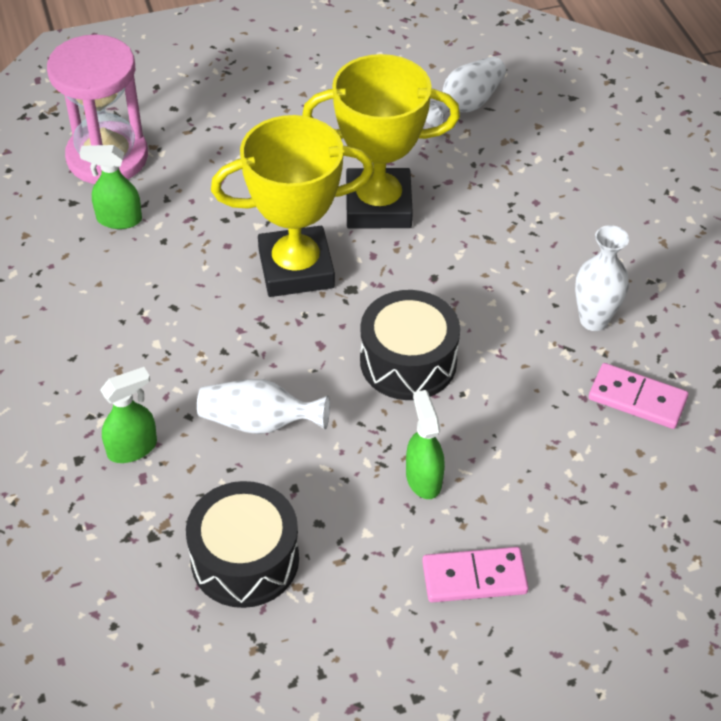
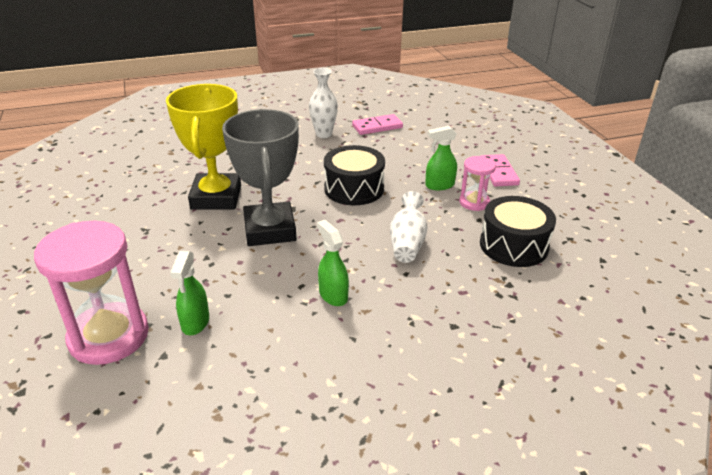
camera: 90 degrees left, 15 degrees down
(133, 448) = (438, 298): green spray bottle -> green spray bottle (333, 295)
(296, 268) = (270, 230): yellow trophy -> grey trophy
(369, 523) = (474, 202): none -> pink hourglass
(465, 105) = (129, 164): white vase -> none
(637, 399) = (377, 127): pink domino -> pink domino turned 45 degrees clockwise

